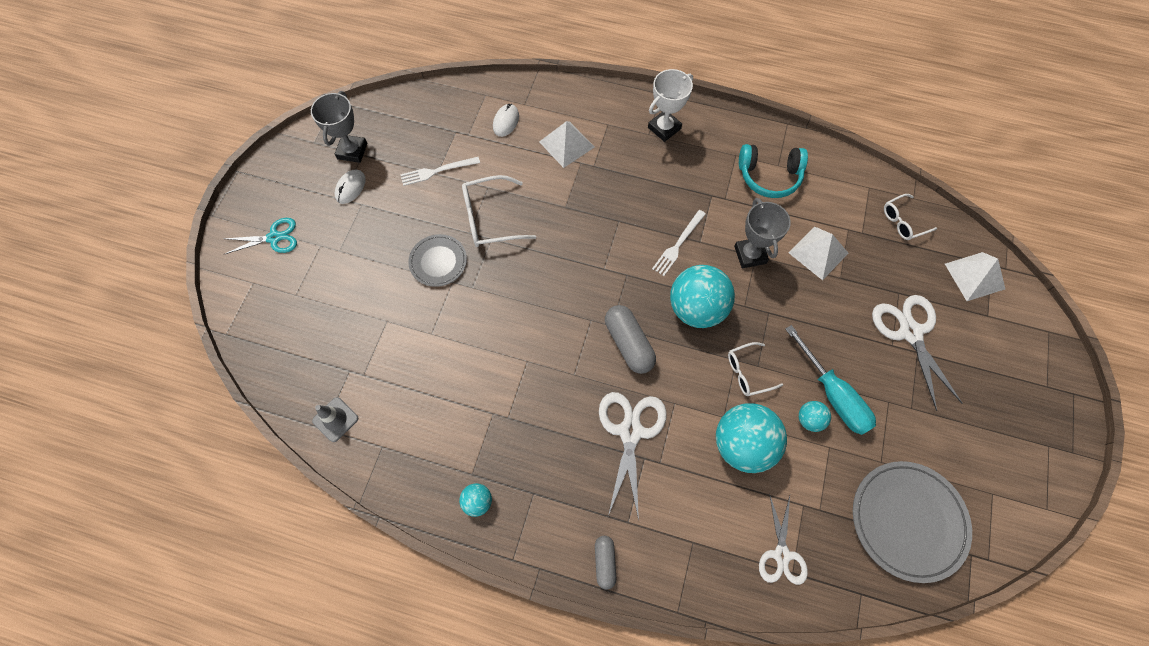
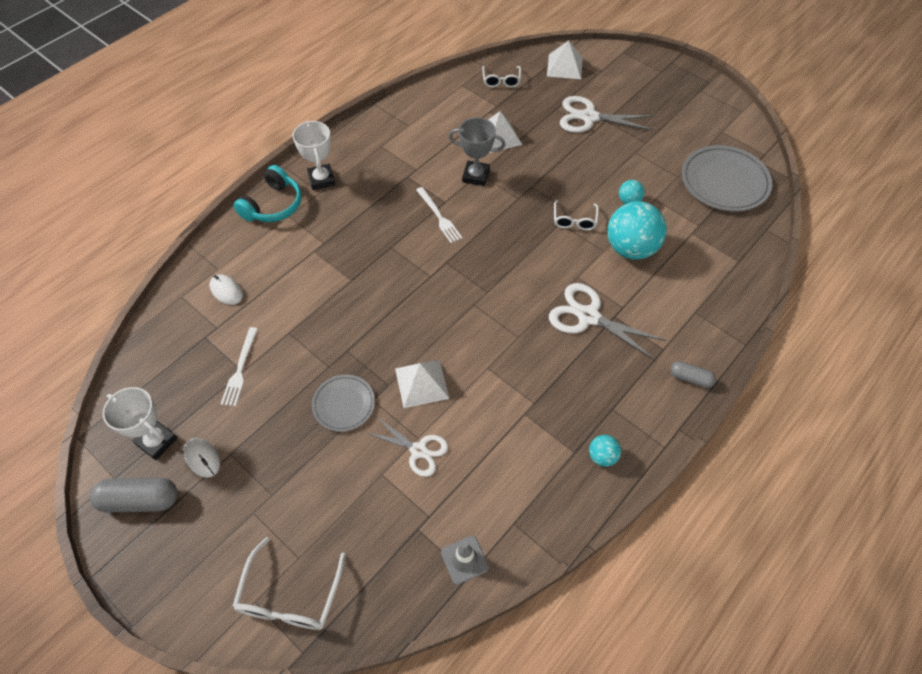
camera: 65 degrees left, 10 degrees down
(274, 238) = (212, 559): turquoise scissors -> none
(352, 151) = (157, 441): grey trophy -> white trophy
(490, 218) = (324, 343): white glasses -> white glasses (290, 596)
(566, 144) = (286, 253): white pyramid -> white pyramid (421, 383)
(628, 343) = (510, 286): grey capsule -> grey capsule (140, 500)
(696, 308) = (503, 229): turquoise ball -> none
(769, 176) = (414, 135): turquoise headphones -> turquoise headphones (273, 205)
(781, 555) = (724, 262): white scissors -> white scissors (419, 451)
(833, 394) = (616, 179): turquoise screwdriver -> none

